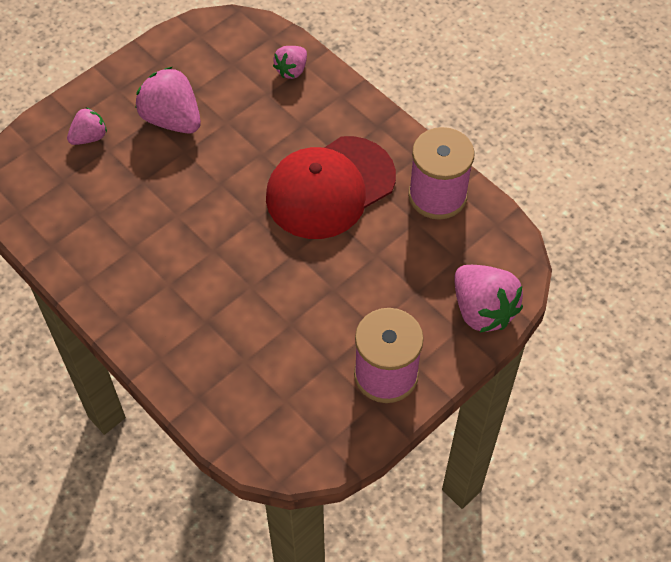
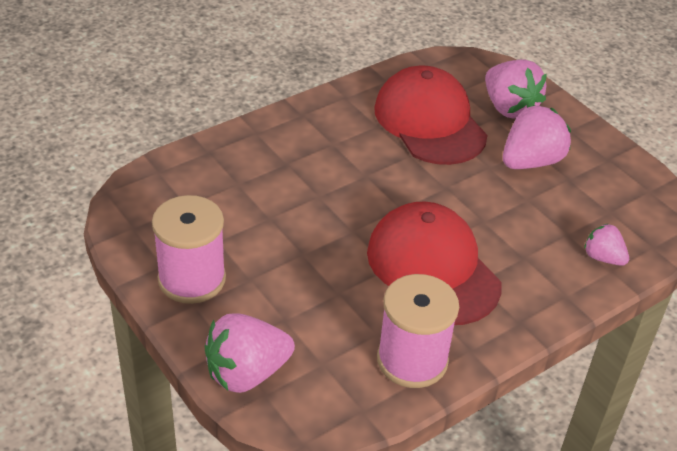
camera: 95 degrees right, 15 degrees down
(89, 137) = (509, 108): pink strawberry -> pink strawberry, size x1.75
(121, 202) = (429, 122): none -> red cap

